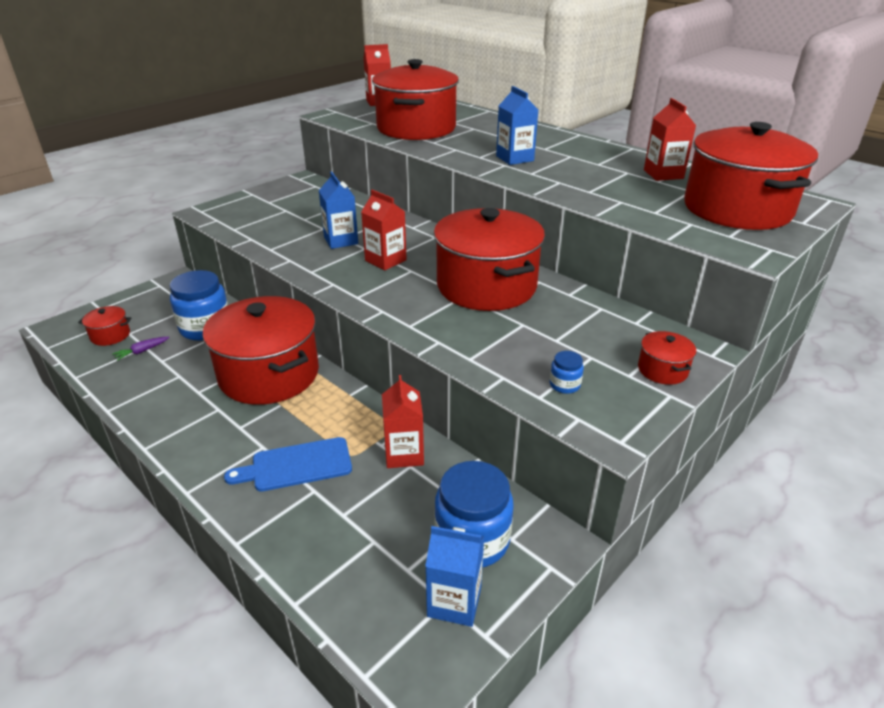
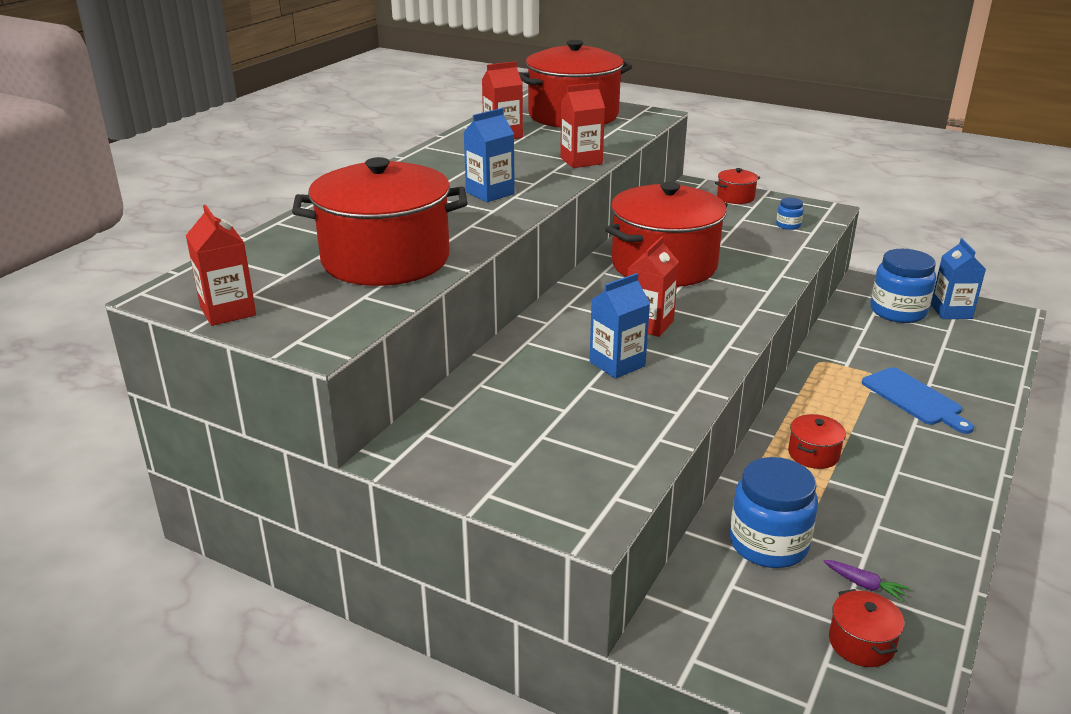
camera: 105 degrees left, 5 degrees down
(269, 374) = (813, 454): red pot -> red pot, size x0.41
(404, 454) = (846, 350): red carton -> red carton (581, 161)

